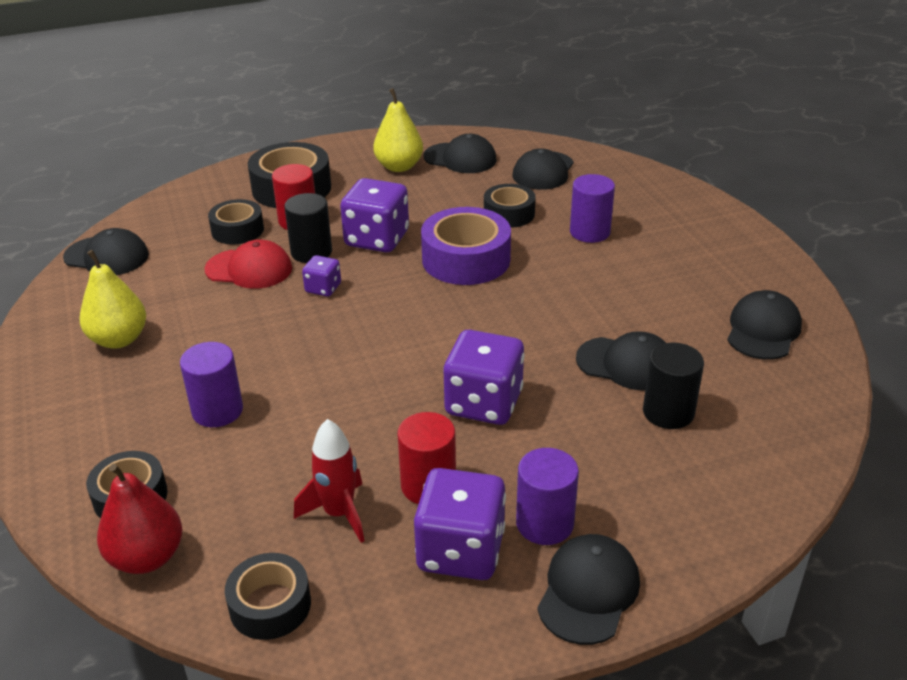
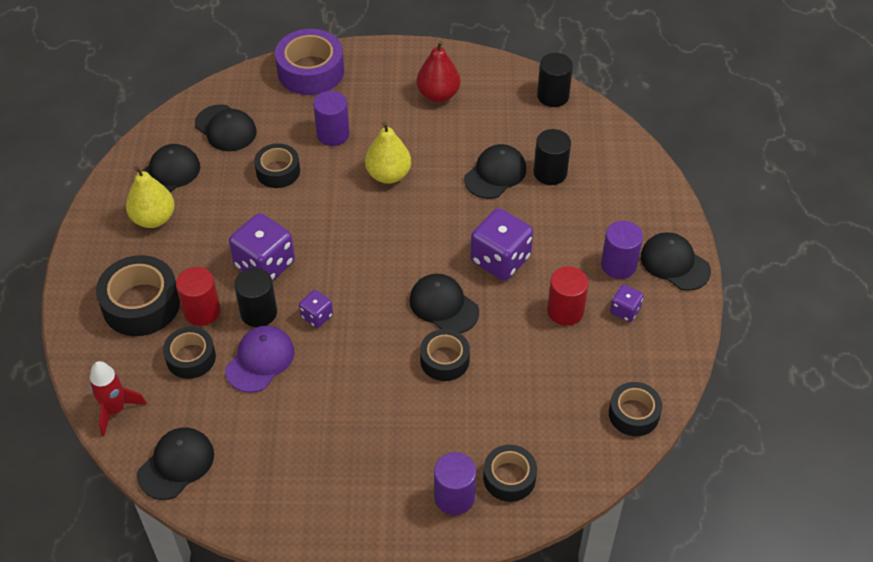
camera: 70 degrees left, 15 degrees up
(119, 339) = (315, 467): yellow pear -> yellow pear (388, 175)
(147, 557) = (571, 474): red pear -> red pear (438, 95)
(217, 411) = (439, 412): purple cylinder -> purple cylinder (454, 497)
(249, 269) = (260, 360): red cap -> purple cap
(298, 395) = (444, 360): none -> black tape
(339, 513) = (571, 363): red rocket -> red rocket (115, 410)
(460, 551) = (625, 311): purple dice -> purple dice, size x0.51
(466, 259) = (327, 217): purple tape -> purple tape (310, 71)
(763, 330) = (494, 95): black cap -> black cap (443, 305)
(813, 381) = (553, 96): none -> black cylinder

